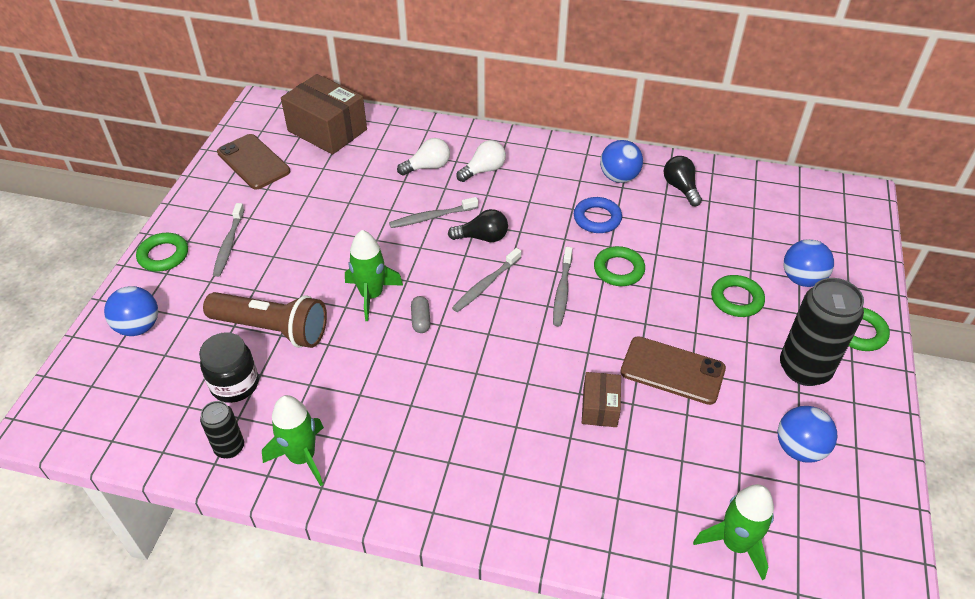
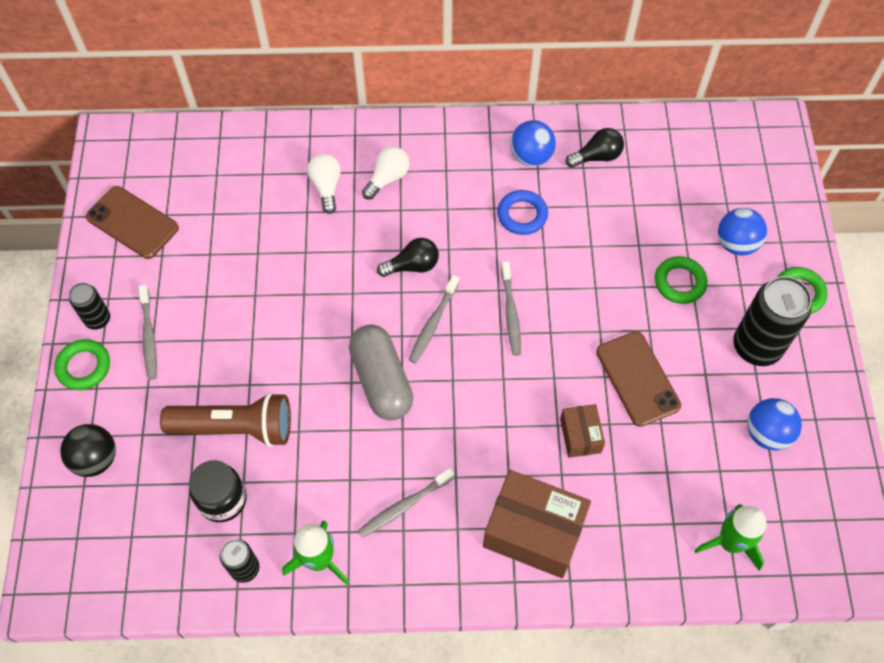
camera: 15 degrees left, 15 degrees up
(139, 327) = (96, 459): blue ball -> black ball
(192, 223) = (98, 319): none -> black can
(327, 130) = (199, 160): brown box -> brown box (533, 531)
(371, 295) = (322, 363): green rocket -> none
(421, 320) = (381, 380): grey capsule -> grey capsule, size x2.34
(427, 167) = (326, 187): white light bulb -> white light bulb turned 60 degrees counterclockwise
(431, 217) = (352, 252): grey toothbrush -> grey toothbrush (404, 506)
(618, 269) = (559, 274): green ring -> none
(672, 371) = (637, 379): brown phone -> brown phone turned 60 degrees clockwise
(680, 188) = (596, 157): black light bulb -> black light bulb turned 105 degrees clockwise

